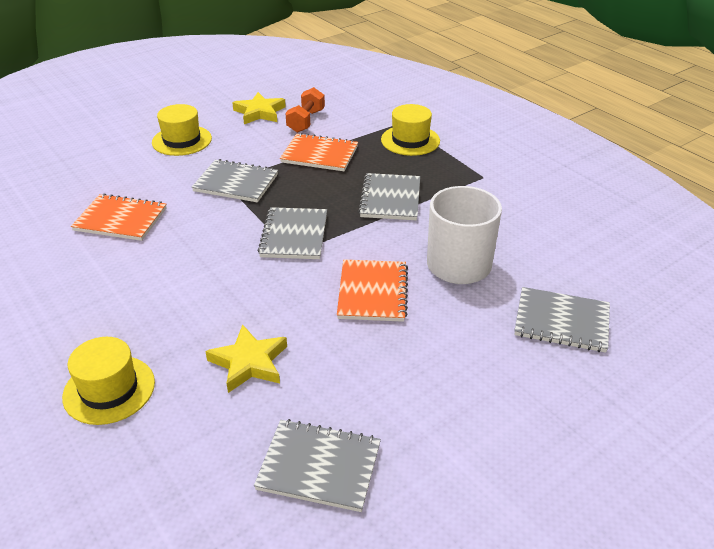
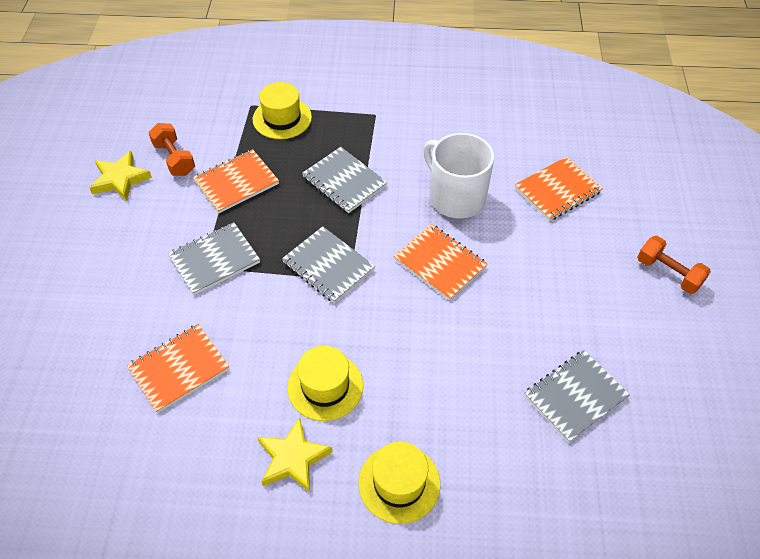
camera: 50 degrees left, 15 degrees up
(182, 140) = (99, 259): yellow hat -> yellow hat (325, 386)
(249, 362) = (447, 379): yellow star -> yellow star (293, 458)
(561, 322) = (557, 190): grey notebook -> orange notebook
(573, 465) = (668, 273): none -> orange dumbbell

